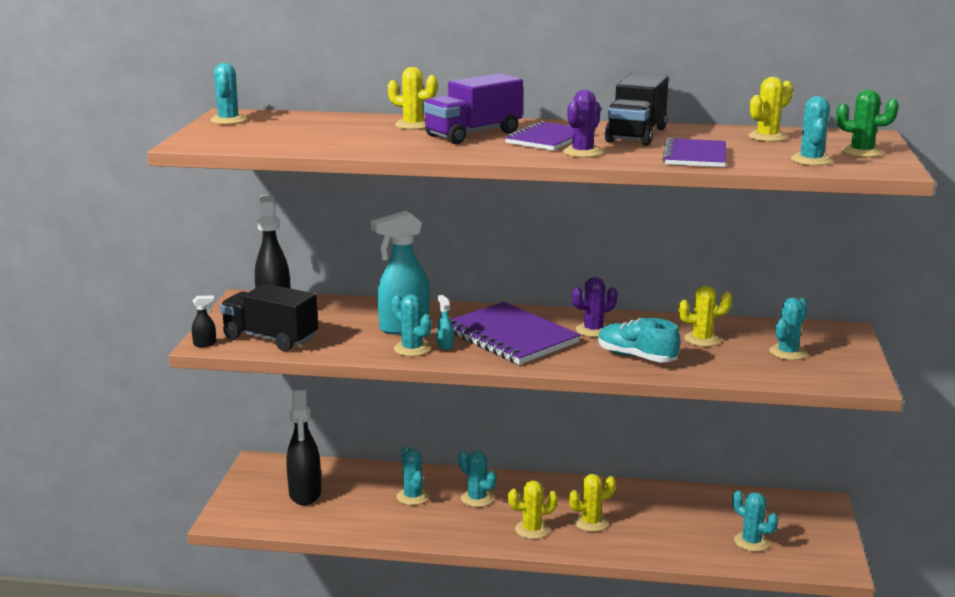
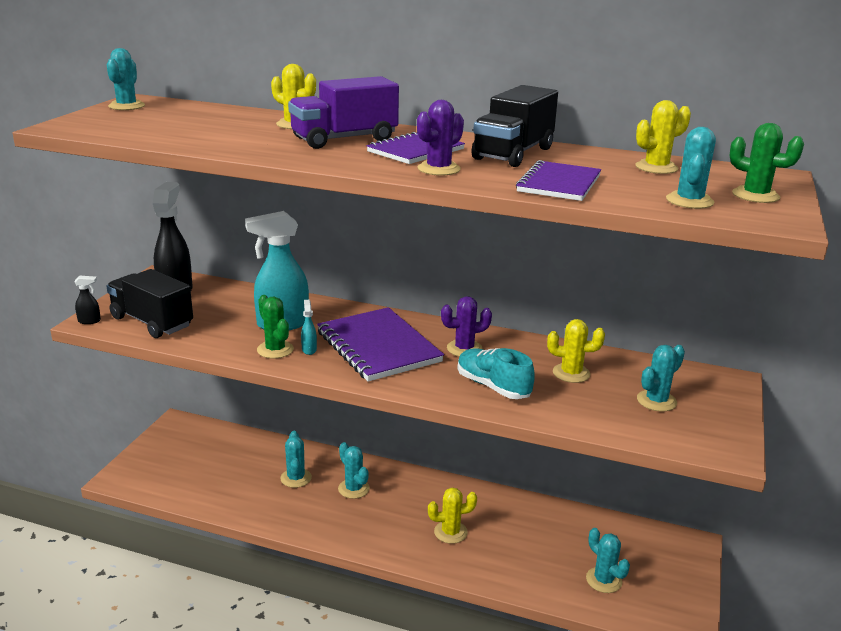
camera: 10 degrees right, 5 degrees up
(305, 494) = (201, 461): black spray bottle -> none
(412, 349) = (275, 350): turquoise cactus -> green cactus
(532, 529) = (391, 532): yellow cactus -> none

